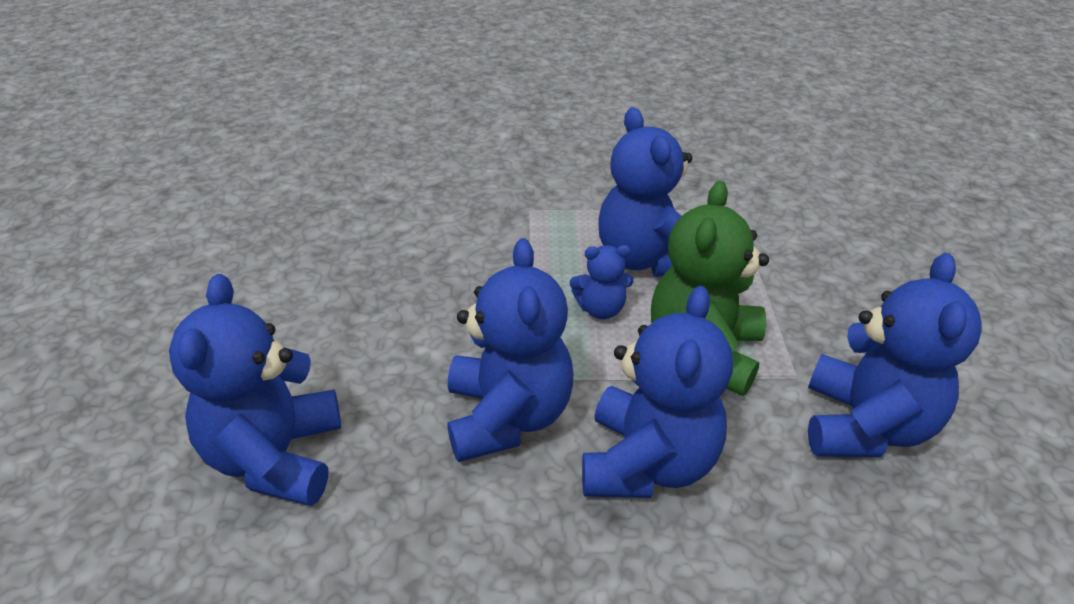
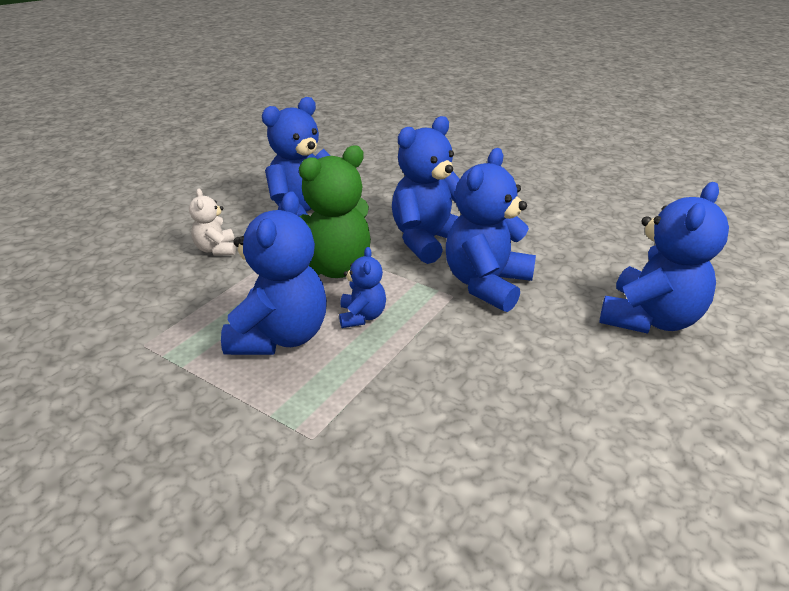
camera: 145 degrees left, 5 degrees down
(601, 309) = (362, 316): blue teddy bear -> blue teddy bear turned 60 degrees clockwise
(855, 315) = (216, 249): none -> white teddy bear

